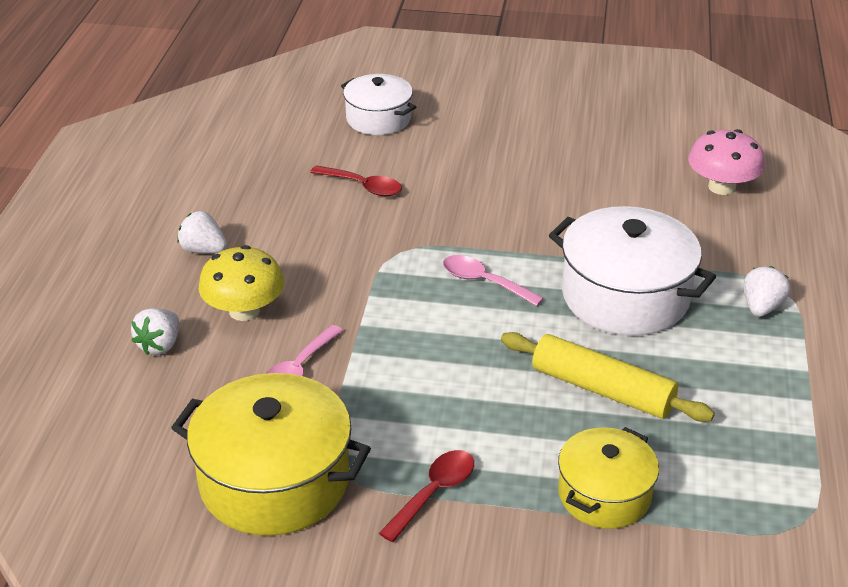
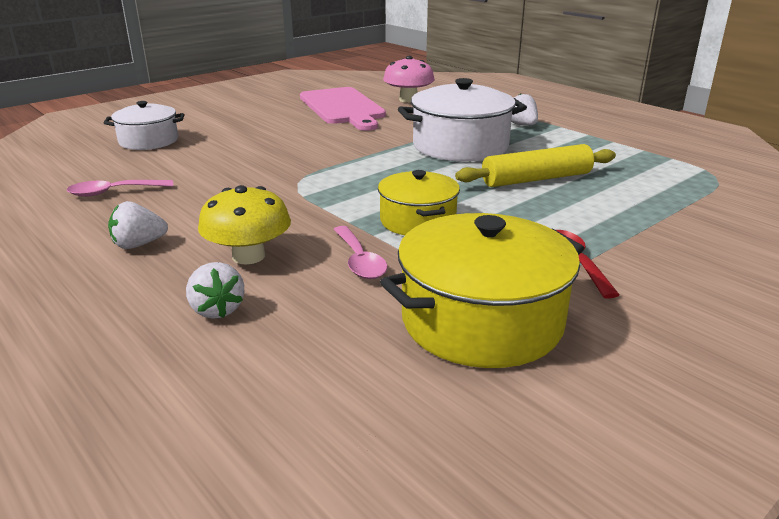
camera: 50 degrees left, 10 degrees down
(363, 186) = (204, 168): red spoon -> none
(484, 282) = (378, 172): pink spoon -> pink spoon (114, 192)
(604, 494) = (638, 212): yellow pot -> yellow pot (417, 221)
(625, 162) = (343, 108): none -> pink cutting board

